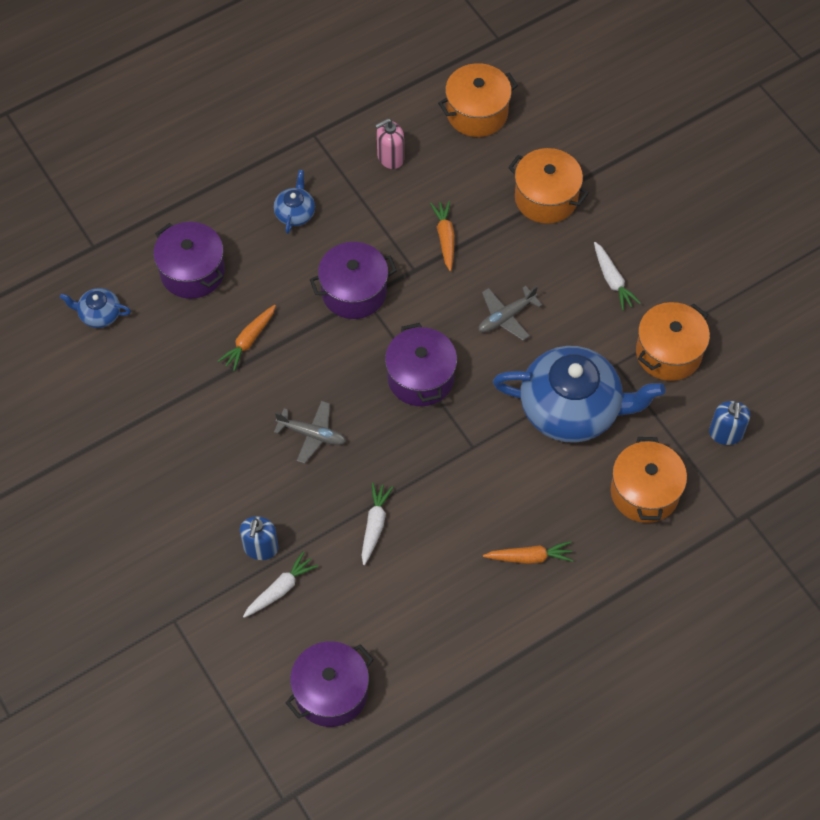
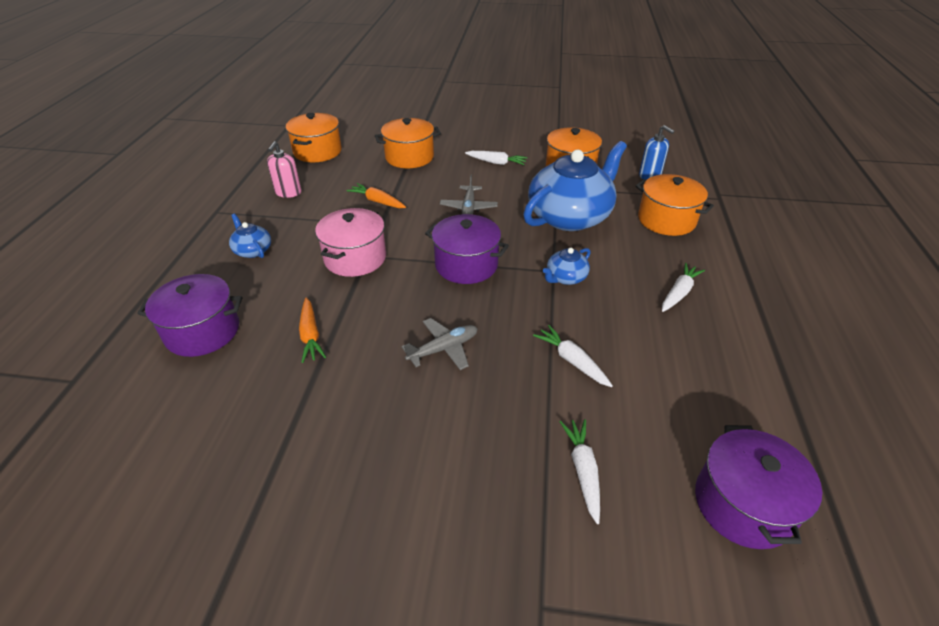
camera: 50 degrees left, 20 degrees down
(99, 314) = (132, 422): blue teapot -> blue teapot (565, 278)
(260, 548) = (521, 457): blue soap dispenser -> none
(354, 292) = (355, 258): purple pot -> pink pot
(529, 557) = (679, 293): orange carrot -> white carrot

